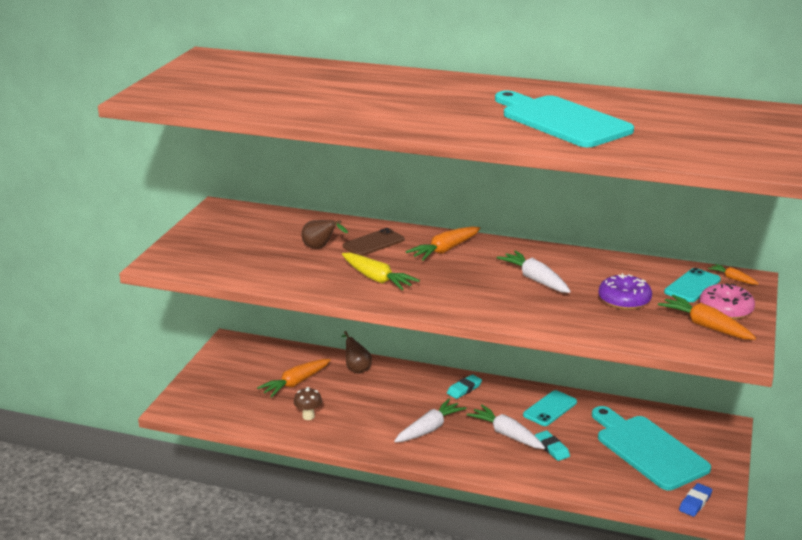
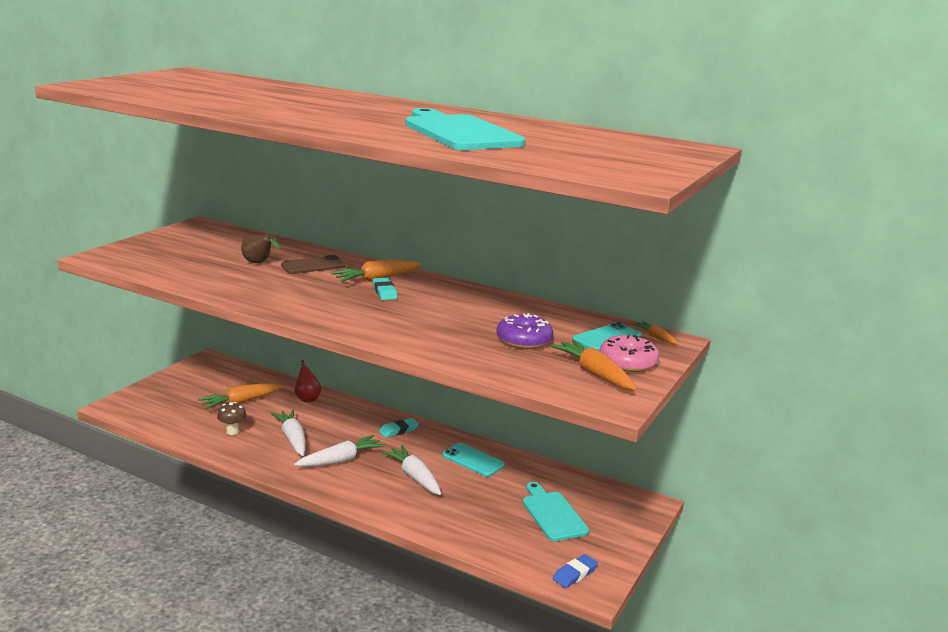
camera: 10 degrees right, 5 degrees down
(356, 368) = (307, 398): brown pear -> red pear
(377, 279) = (289, 292): yellow carrot -> none
(535, 279) = (446, 312): white carrot -> white carrot (293, 439)
(550, 408) = (473, 460): turquoise phone -> turquoise phone turned 75 degrees clockwise
(552, 448) = (452, 497): turquoise eraser -> turquoise eraser (384, 292)
(648, 450) = (552, 514): turquoise cutting board -> turquoise cutting board, size x0.64

